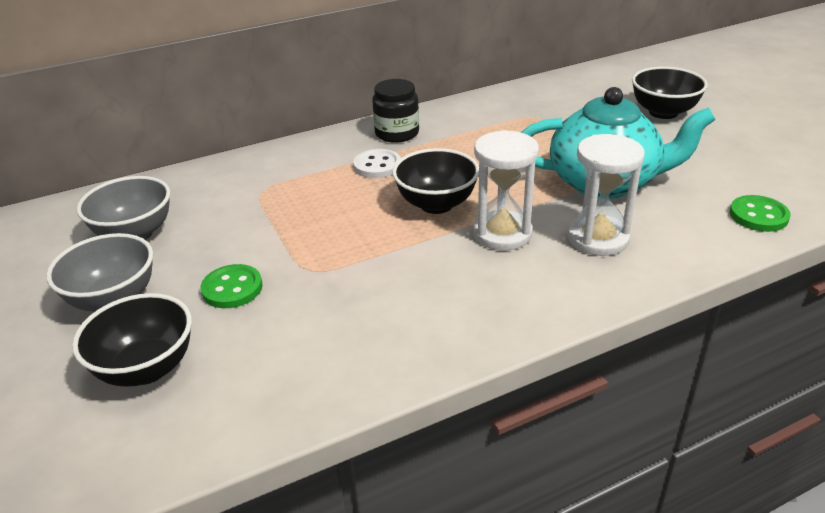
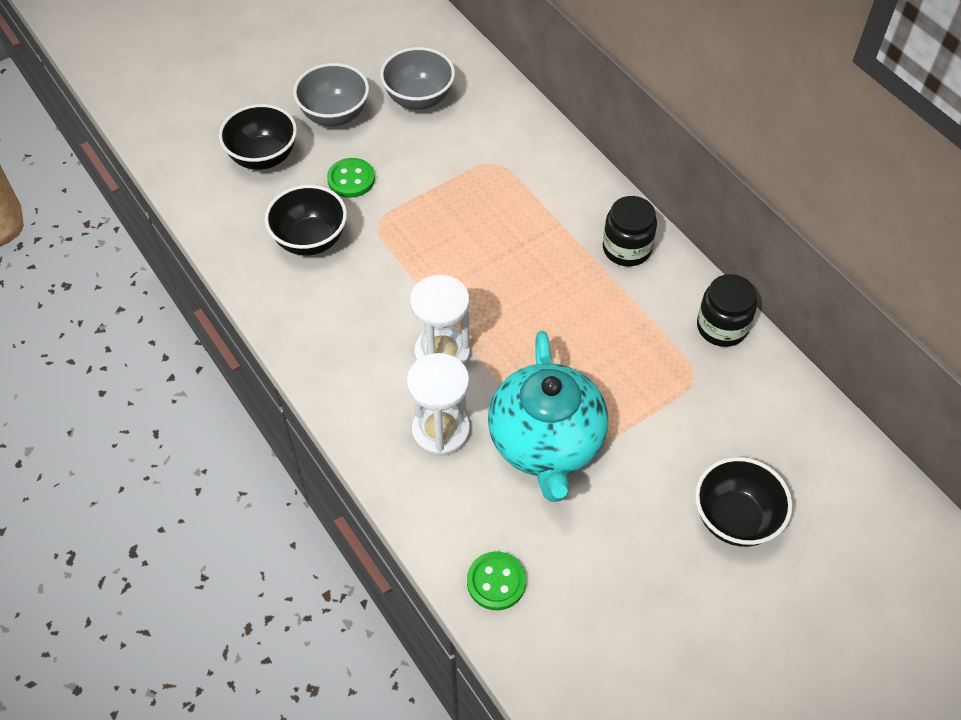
camera: 80 degrees right, 20 degrees up
(377, 165) = (554, 242): white button -> none
(436, 204) = (487, 298): black bowl -> black bowl (310, 240)
(487, 103) = (722, 327): none -> black jar

